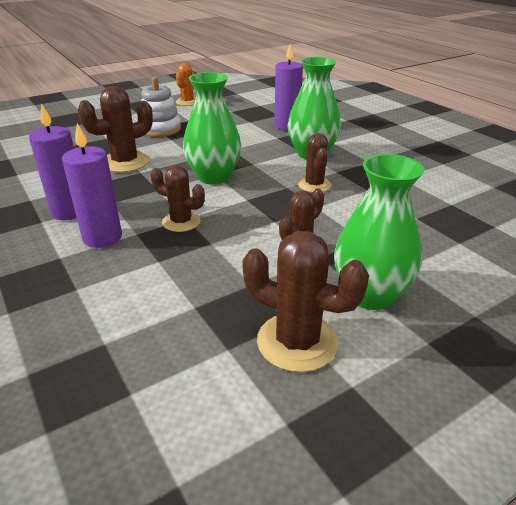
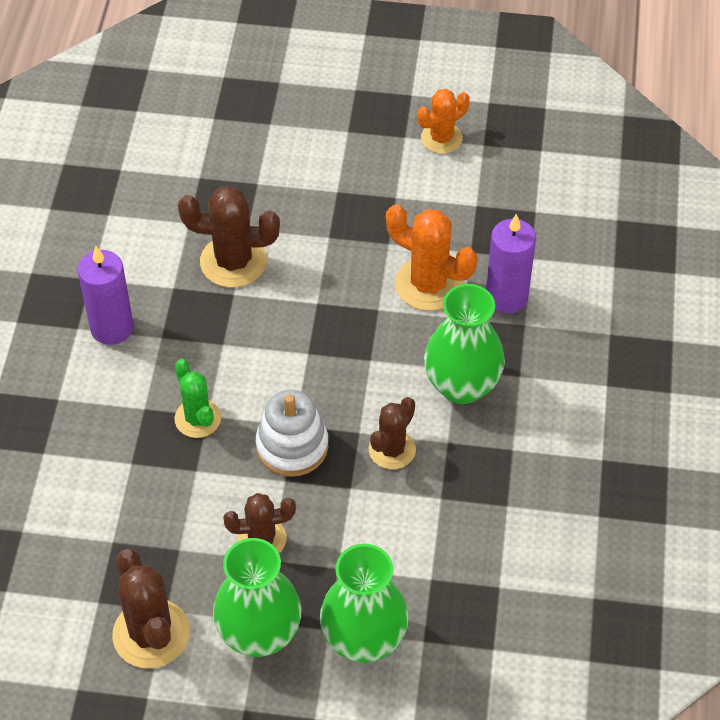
camera: 40 degrees right, 20 degrees up
(102, 237) = (111, 394): purple candle -> none
(160, 129) = (338, 201): white stacking toy -> white stacking toy (292, 446)
(181, 222) = (198, 418): brown cactus -> green cactus
(214, 177) = (300, 359): green vase -> green vase (364, 639)
(245, 134) = (428, 284): none -> orange cactus

